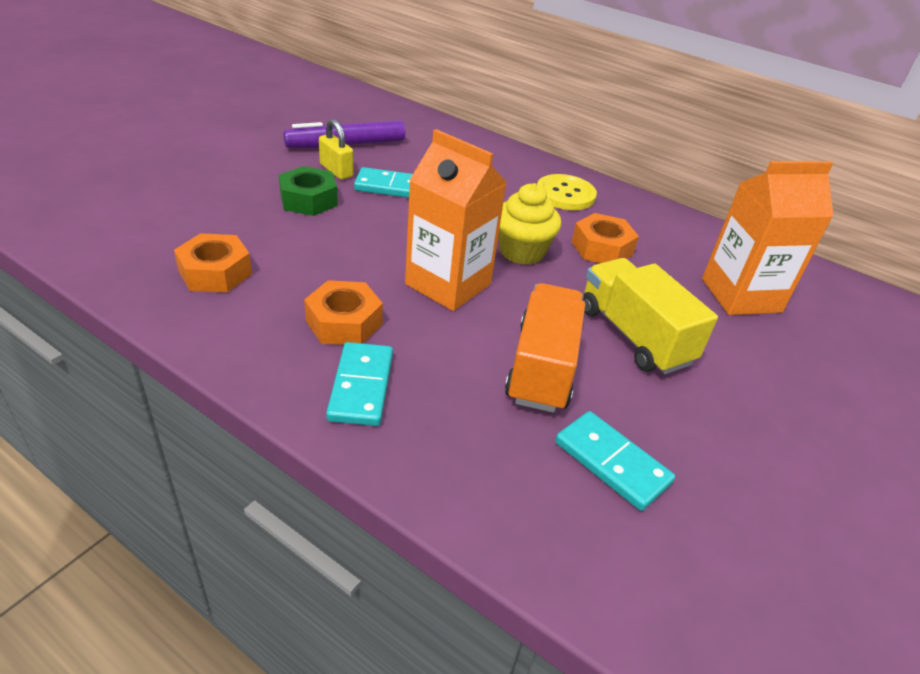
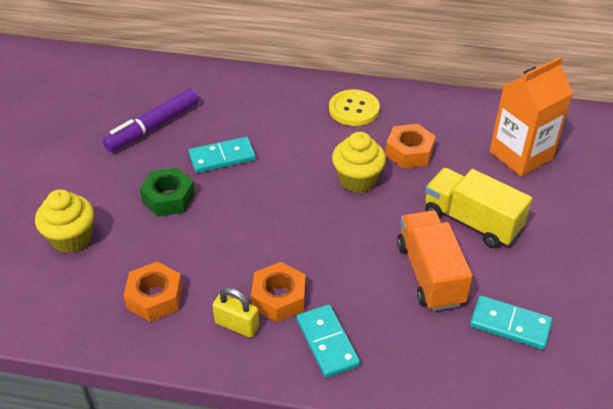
camera: 20 degrees left, 5 degrees up
(185, 198) = (71, 238): none -> yellow cupcake
(336, 170) = (166, 158): yellow padlock -> yellow padlock (237, 325)
(448, 284) = (326, 232): orange carton -> none

